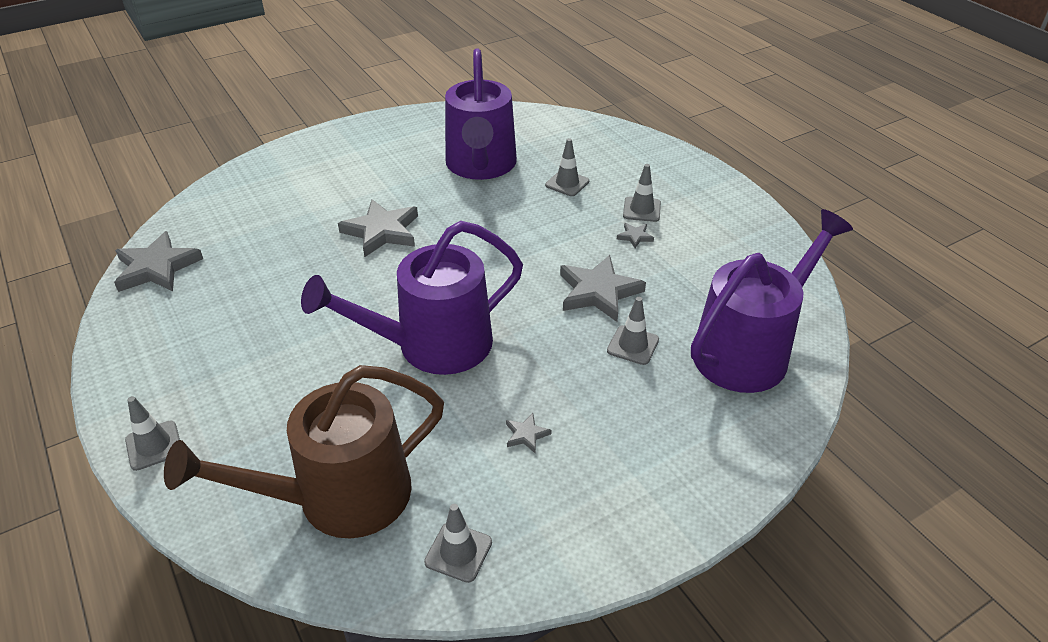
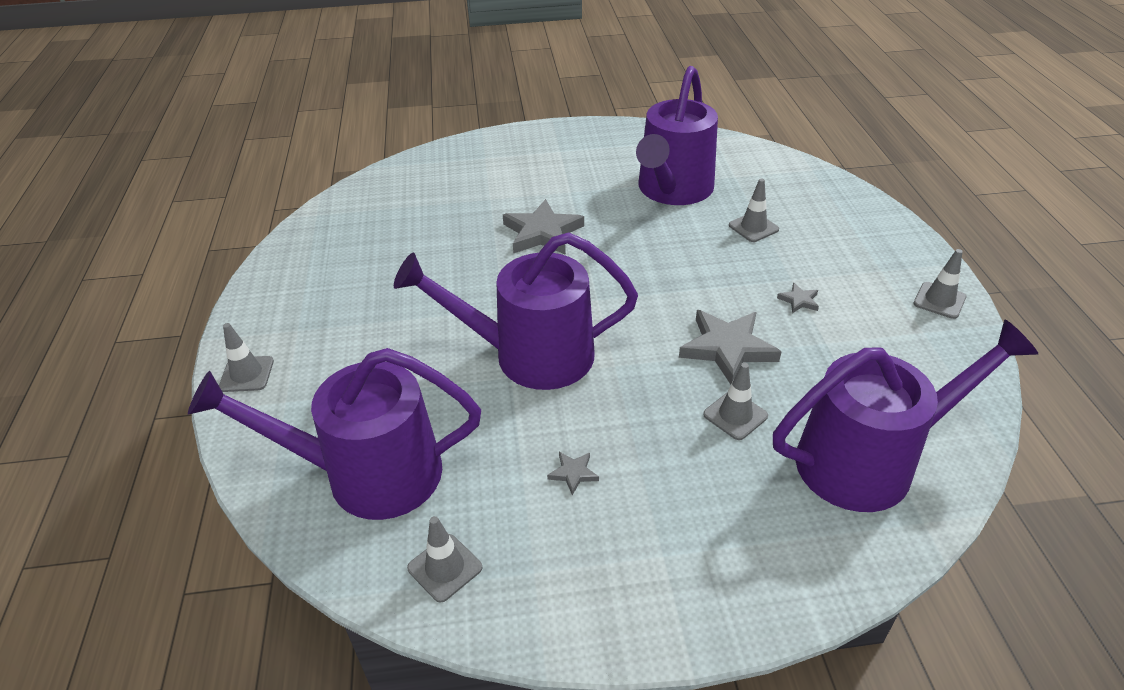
camera: 25 degrees right, 0 degrees up
(157, 268) = (334, 218): grey star -> none
(339, 497) = (369, 474): brown watering can -> purple watering can
(641, 209) = (822, 273): grey traffic cone -> grey traffic cone (939, 300)

